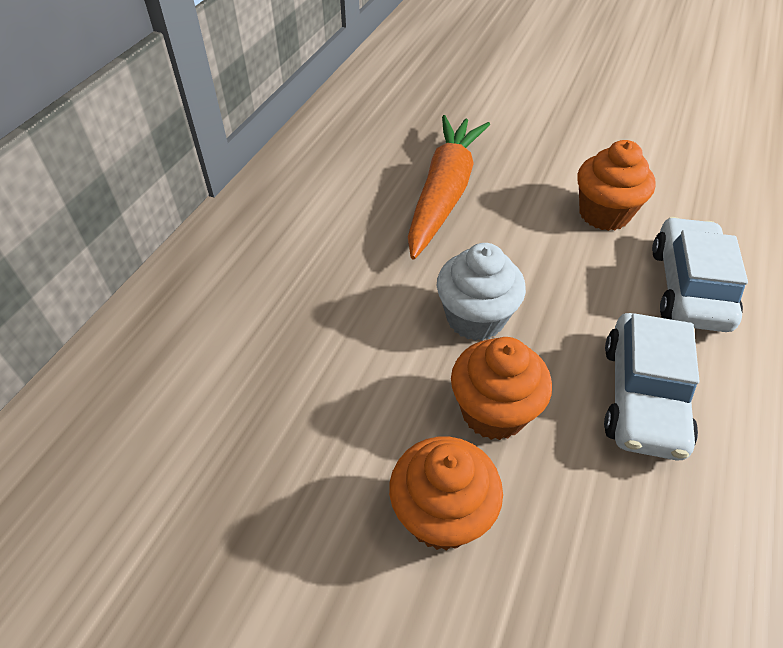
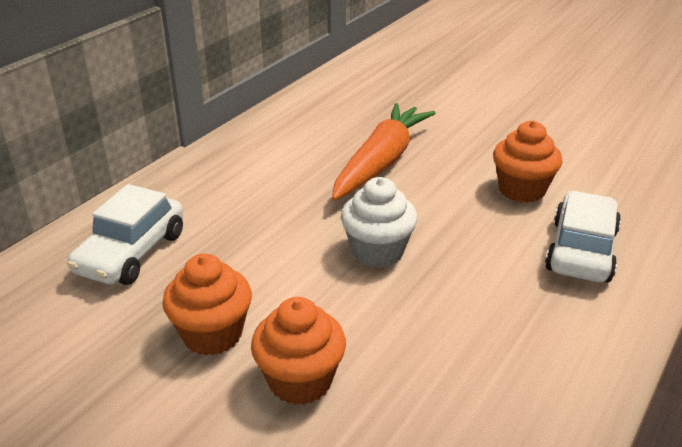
camera: 10 degrees right, 15 degrees down
(493, 411) = (370, 317): orange cupcake -> orange cupcake (212, 334)
(642, 397) = (508, 323): white car -> white car (131, 253)

